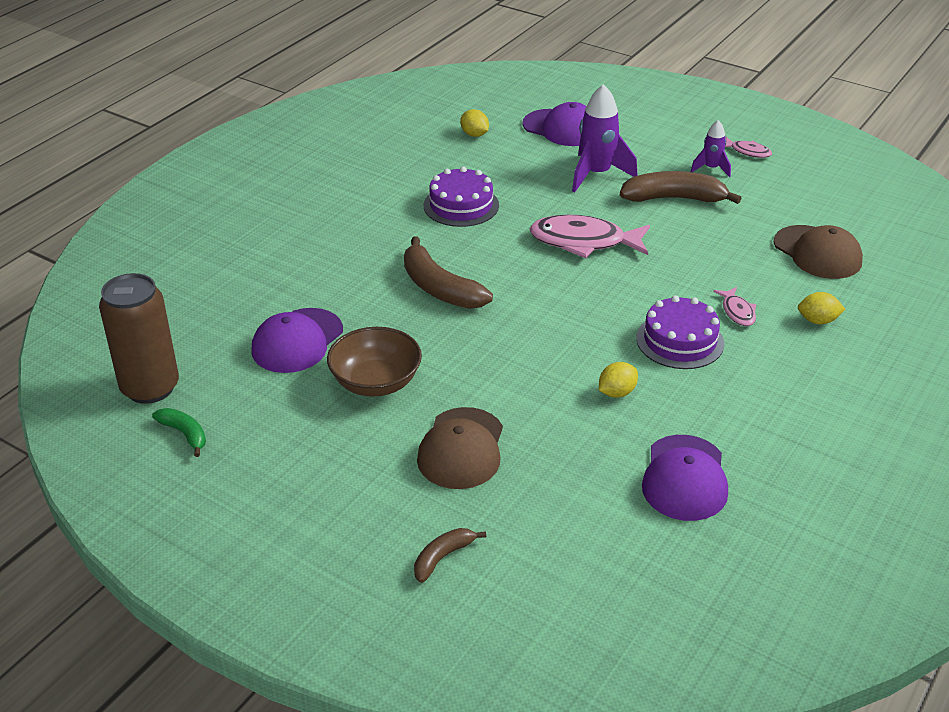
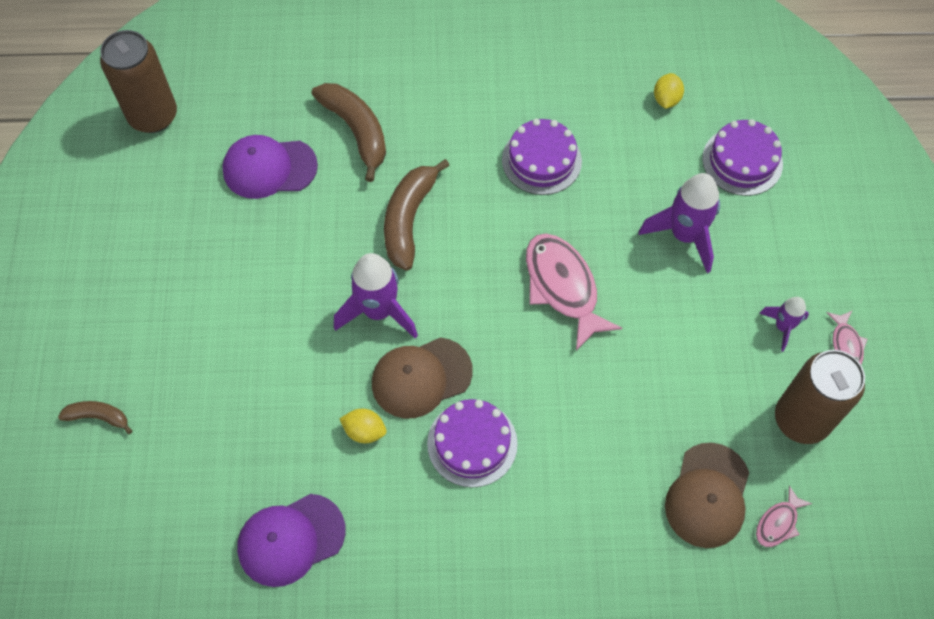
camera: 55 degrees right, 25 degrees up
(184, 434) = (120, 172): green banana -> none
(376, 382) = (257, 252): brown bowl -> none
(461, 449) = (220, 358): brown cap -> brown cap (421, 377)
(509, 339) = (378, 311): none -> purple rocket
(562, 128) = (742, 161): purple cap -> purple cake
(674, 198) = (698, 322): brown banana -> brown banana (356, 131)
(737, 312) = (551, 470): pink fish -> pink fish (778, 523)
(790, 192) = (801, 419): none -> brown can
(817, 321) = (590, 546): yellow lemon -> none

